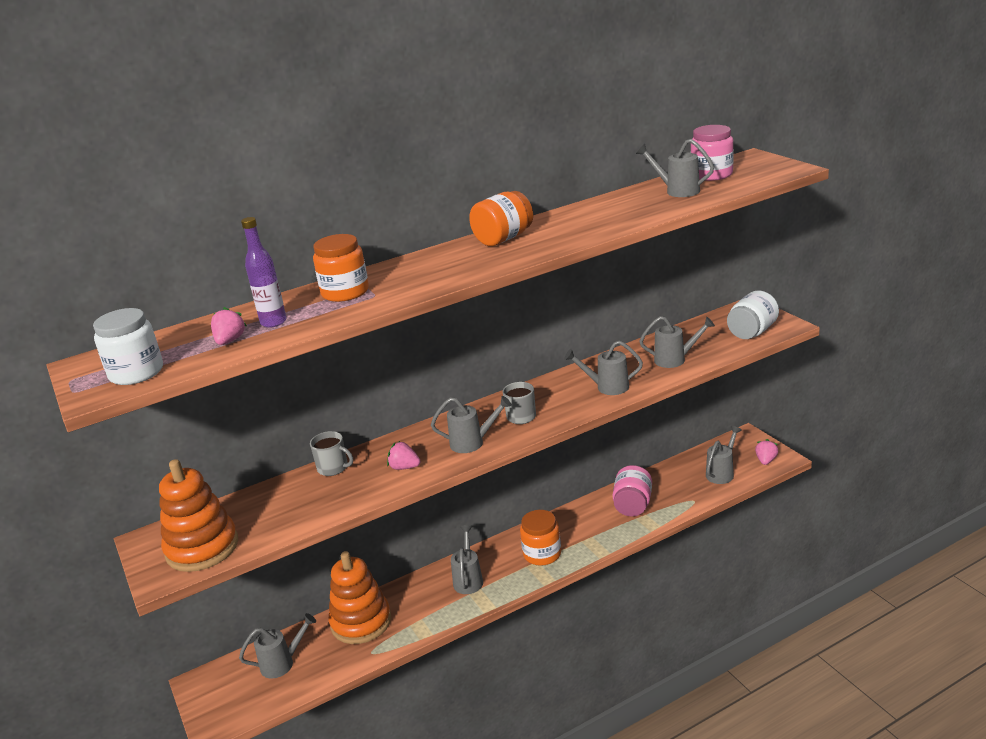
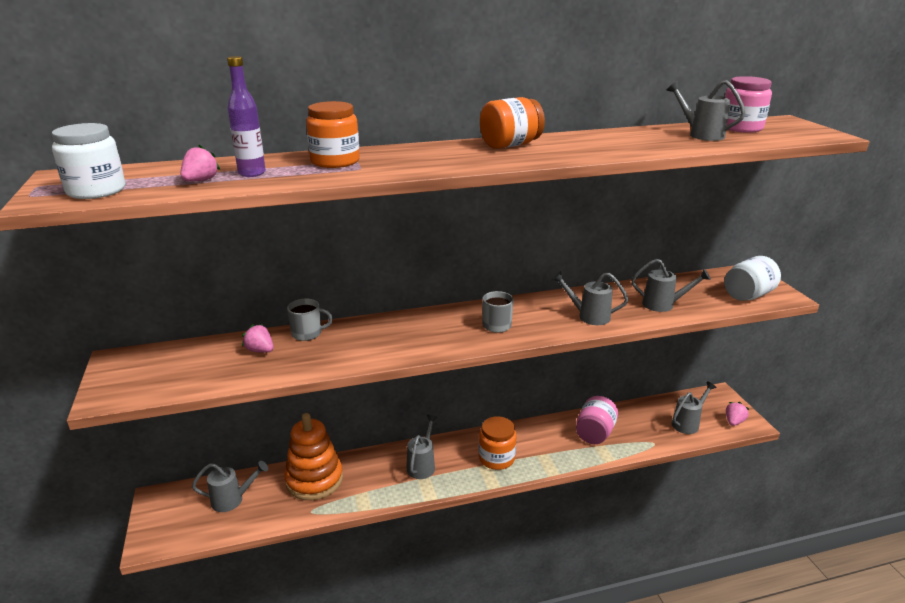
camera: 10 degrees right, 0 degrees up
(202, 548) = (156, 379): orange stacking toy -> none
(333, 468) = (307, 333): grey mug -> grey mug turned 45 degrees counterclockwise
(404, 467) = (369, 348): pink strawberry -> pink strawberry (260, 350)
(472, 443) = (441, 339): grey watering can -> none

